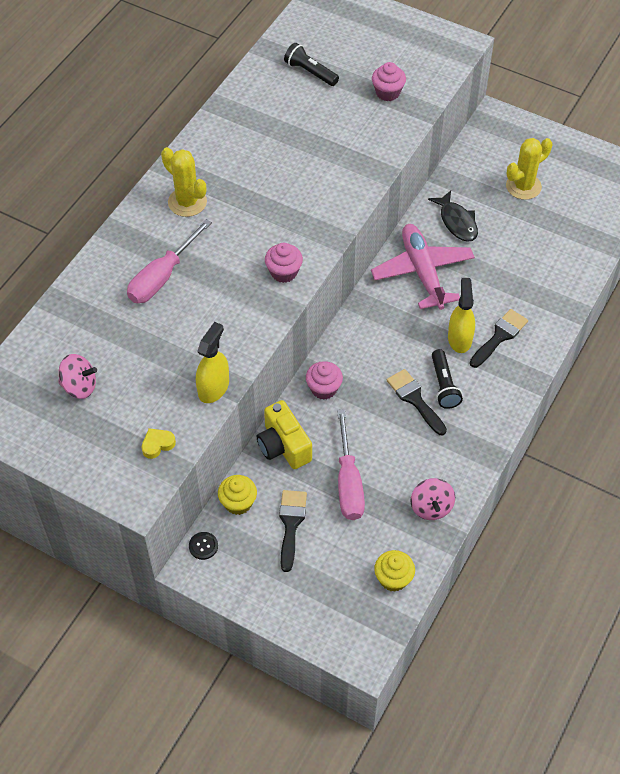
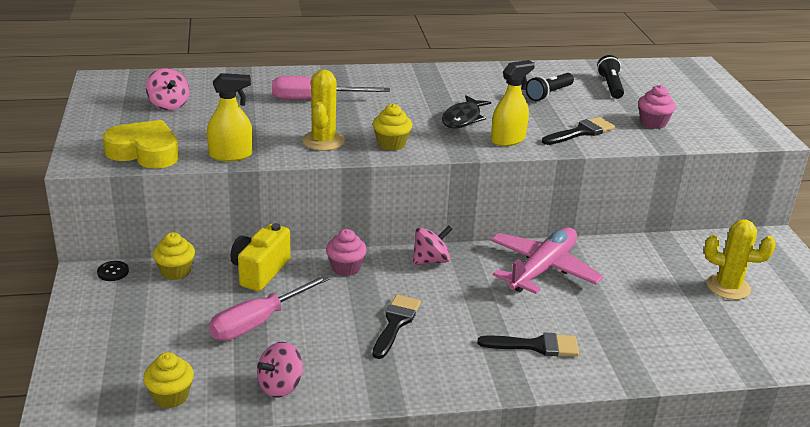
camera: 50 degrees right, 25 degrees down
(157, 444) = (145, 152): yellow heart -> yellow heart, size x2.21
(187, 202) = (401, 85): yellow cactus -> yellow cactus (323, 141)
(284, 272) = (391, 144): pink cupcake -> yellow cupcake
(291, 524) = (178, 309): black brush -> black brush (581, 132)
(358, 330) = (430, 260): none -> pink spinning top
(444, 385) = (433, 334): black flashlight -> black flashlight (549, 94)
(457, 222) = (626, 266): black fish -> black fish (463, 118)
(459, 338) = (499, 321): yellow spray bottle -> yellow spray bottle (508, 139)

